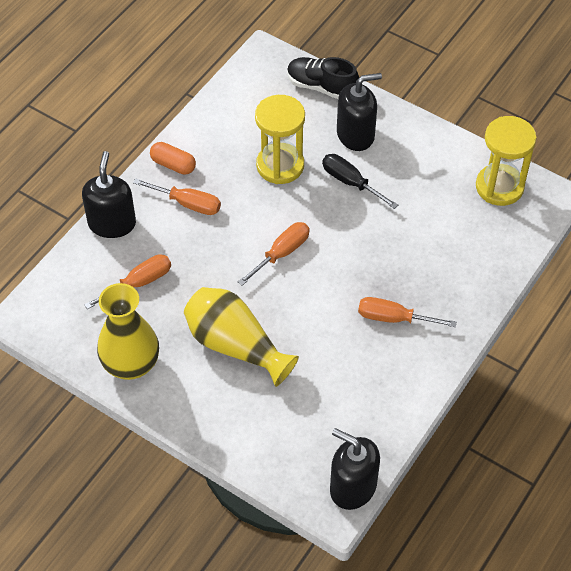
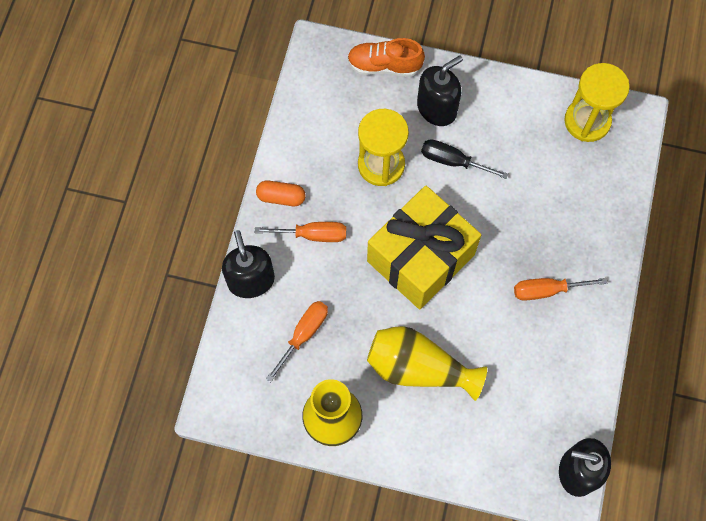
camera: 20 degrees left, 15 degrees up
(282, 253) = (421, 258): orange screwdriver -> yellow gift
(321, 87) = (384, 66): black shoe -> orange shoe

